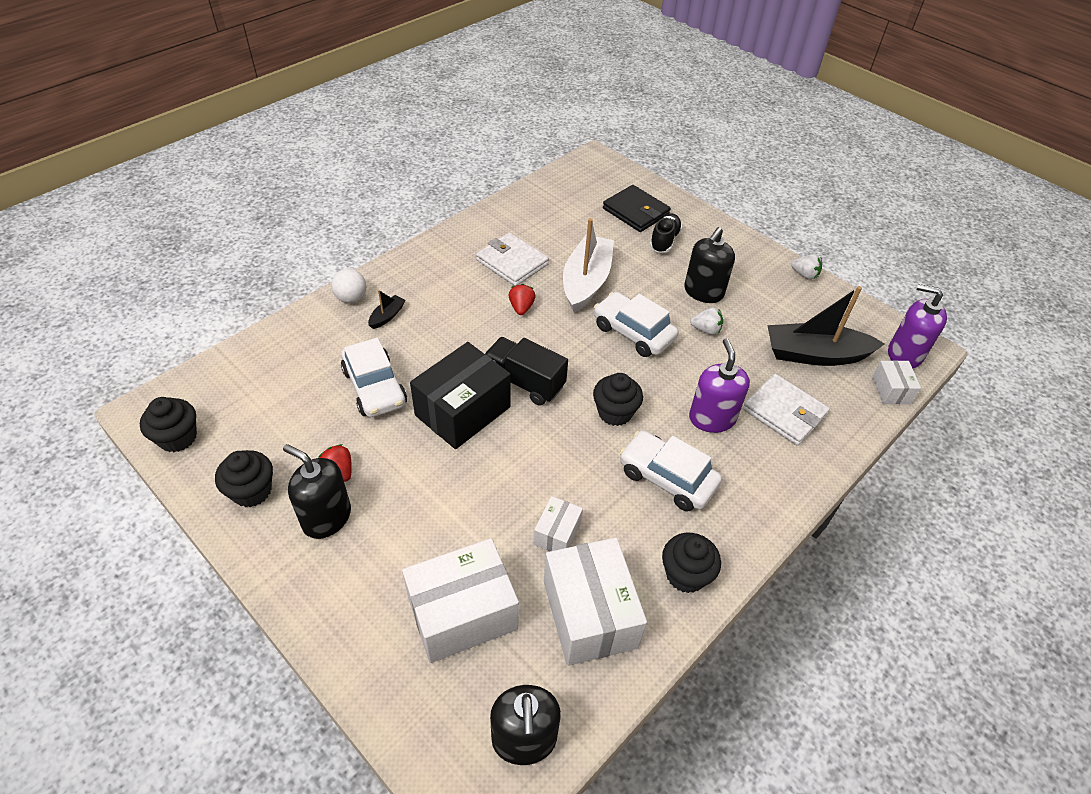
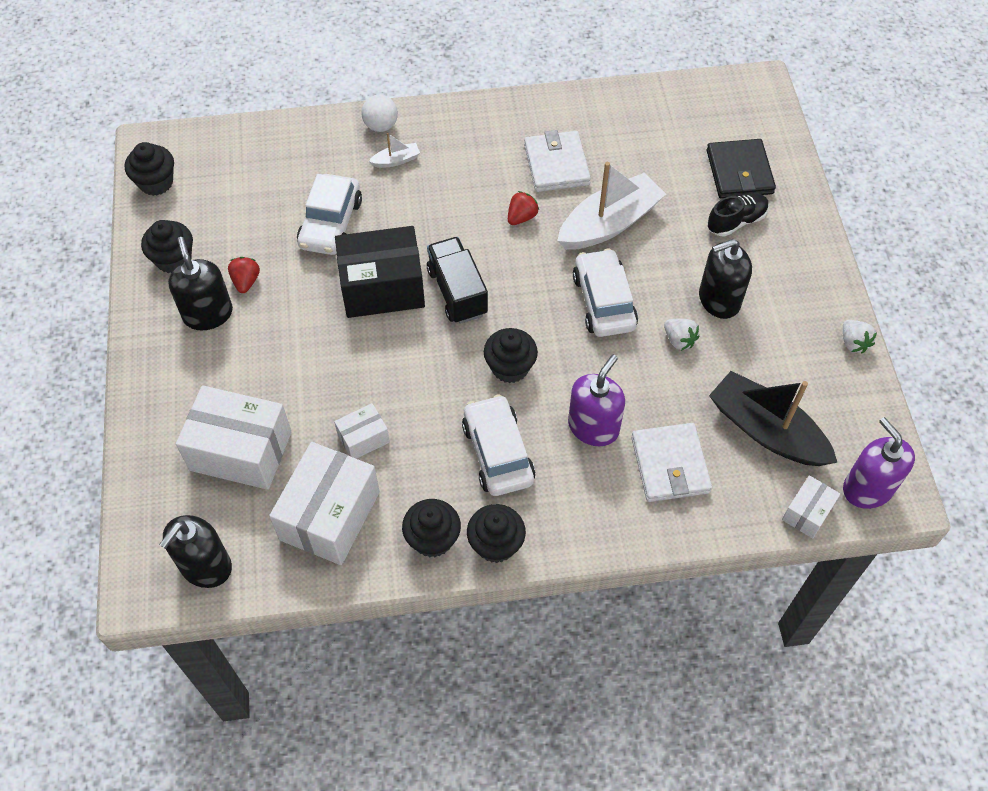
camera: 40 degrees right, 10 degrees up
(387, 316) = (396, 160): black boat -> white boat
(733, 545) = (496, 544): none -> black cupcake

